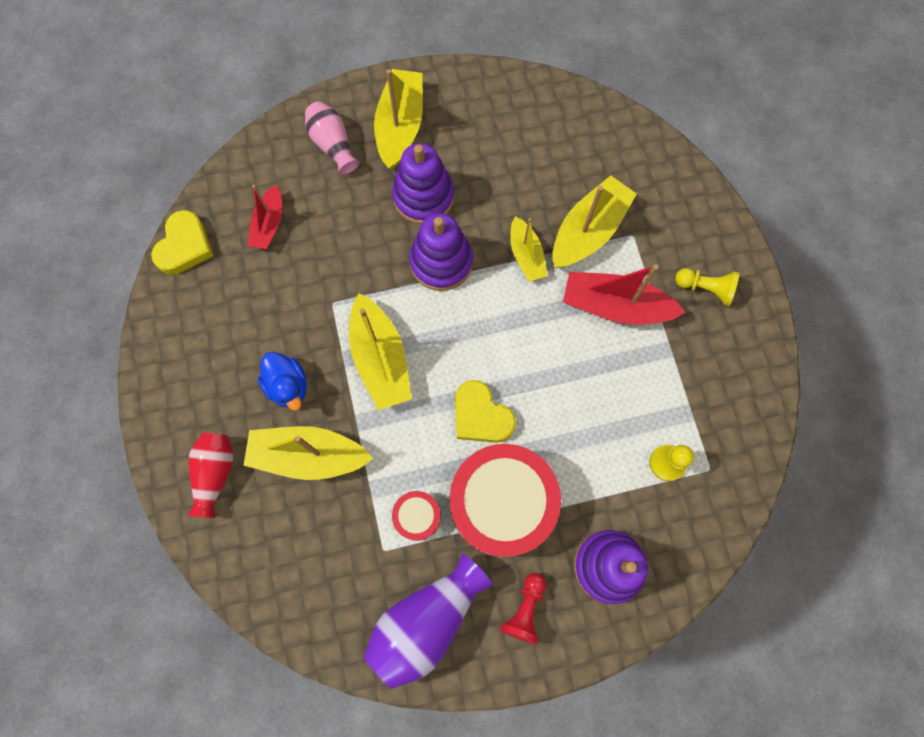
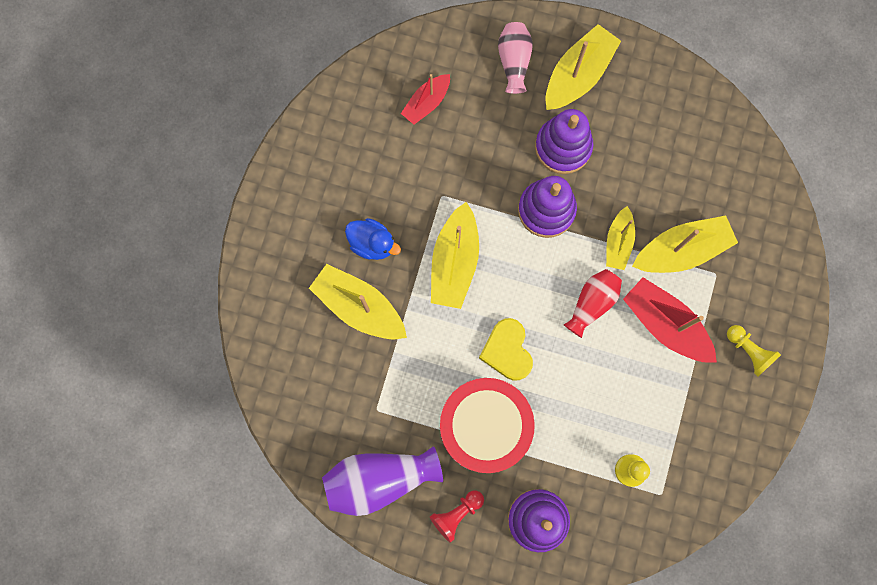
camera: 30 degrees right, 5 degrees up
(184, 246) = (351, 85): yellow heart -> none
(215, 473) = (283, 281): red vase -> red vase (592, 303)
(288, 386) = (372, 243): blue duck -> blue duck turned 60 degrees counterclockwise
(417, 516) = (415, 399): red drum -> none

